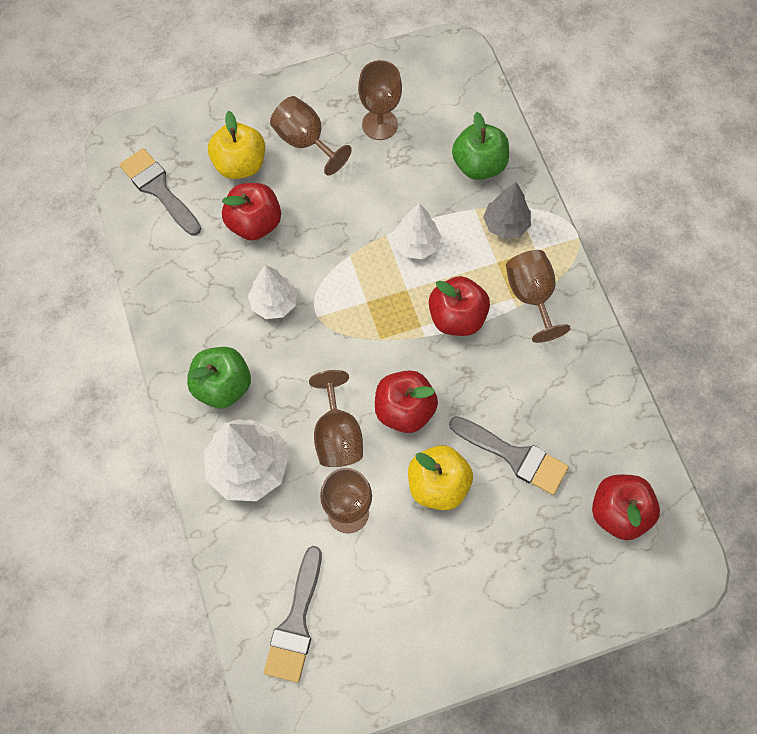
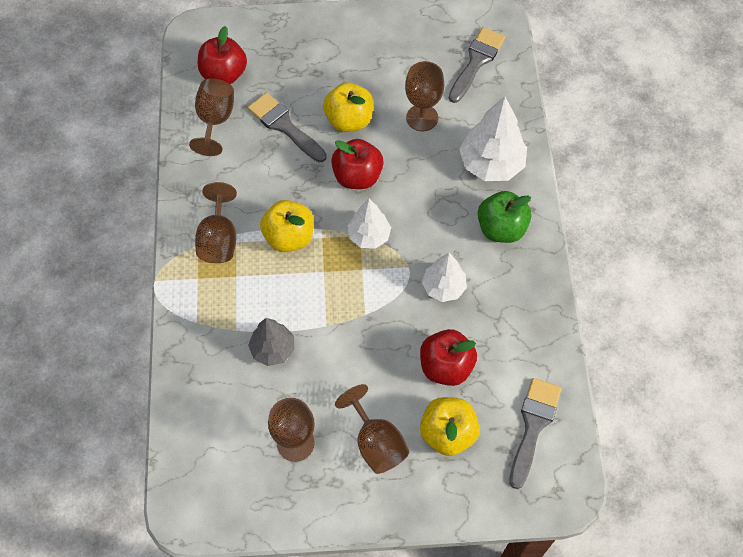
camera: 165 degrees left, 5 degrees down
(159, 189) = (533, 426): grey brush -> grey brush turned 135 degrees counterclockwise
(337, 435) = (416, 171): brown goblet -> brown goblet (215, 120)
(416, 244) = (301, 309): white tree -> white tree (369, 236)
(457, 317) = (289, 237): red apple -> yellow apple
(479, 165) = (214, 373): green apple -> none
(506, 225) = (214, 307): grey tree -> grey tree (273, 349)

